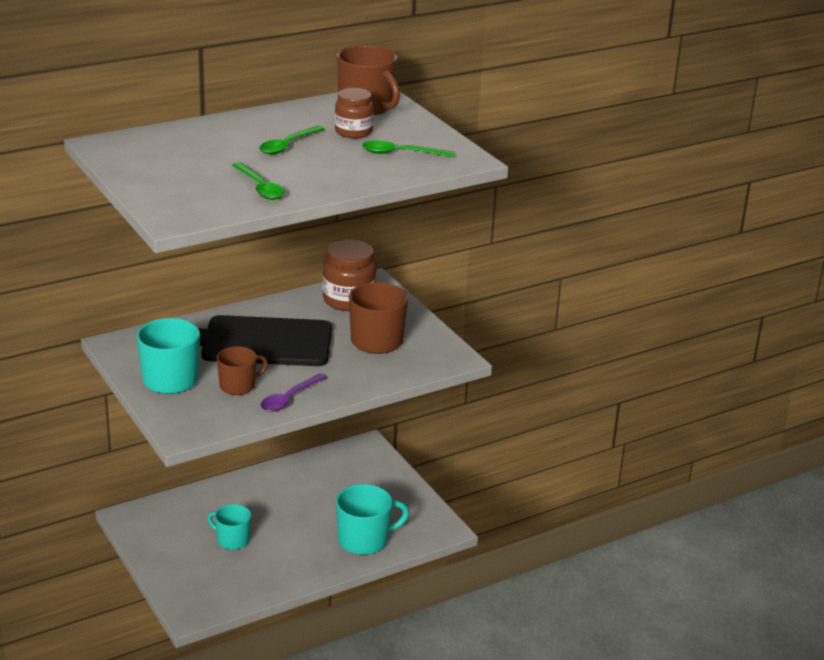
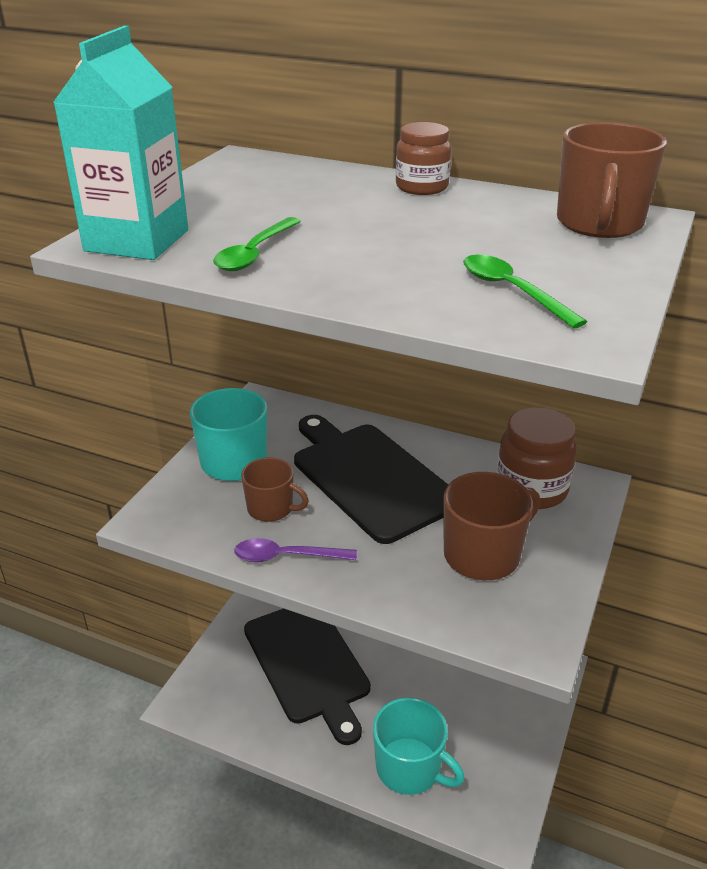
camera: 55 degrees right, 5 degrees up
(187, 209) = (137, 241): none -> turquoise carton
(232, 540) = (308, 664): turquoise mug -> black cutting board
(288, 145) = (400, 226): green spoon -> none
(353, 132) = (512, 243): brown jar -> brown jar (422, 187)

